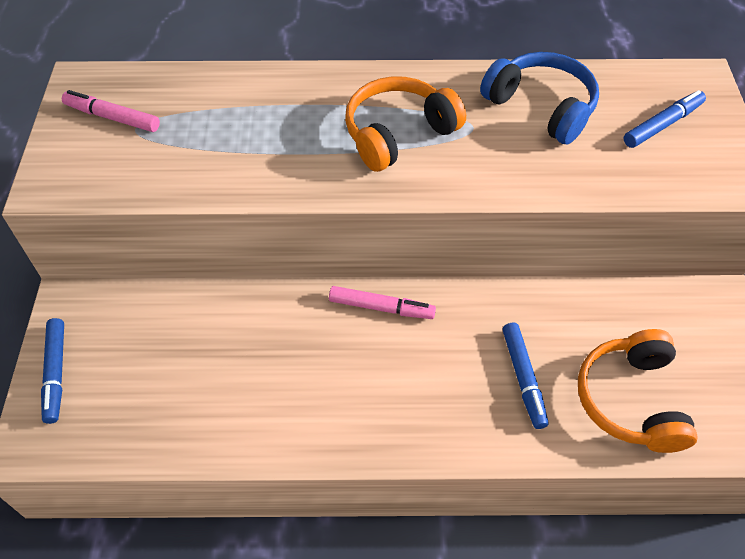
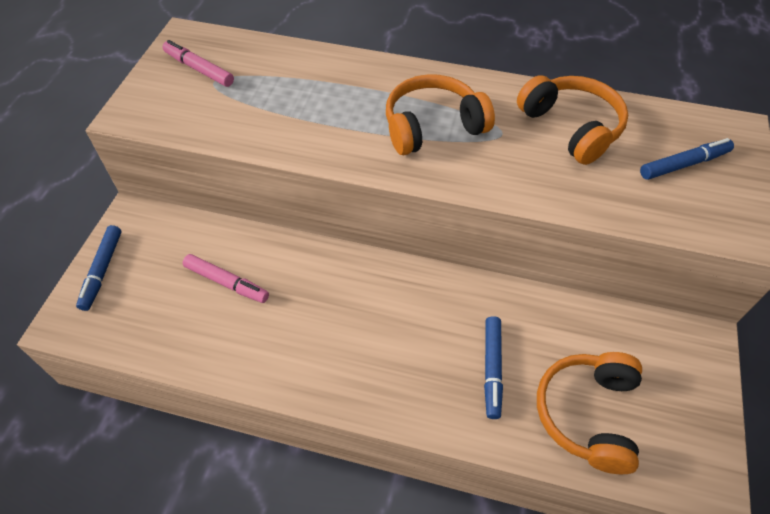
camera: 15 degrees right, 0 degrees up
(381, 307) = (384, 277): pink marker -> pink marker (226, 282)
(541, 107) = (571, 127): blue headphones -> orange headphones

